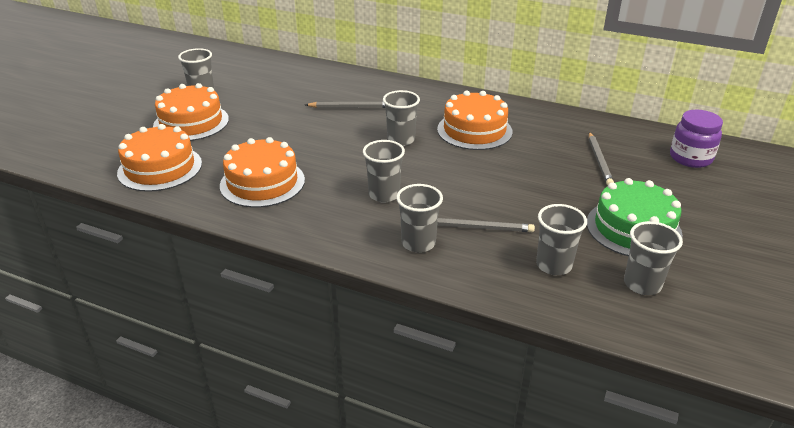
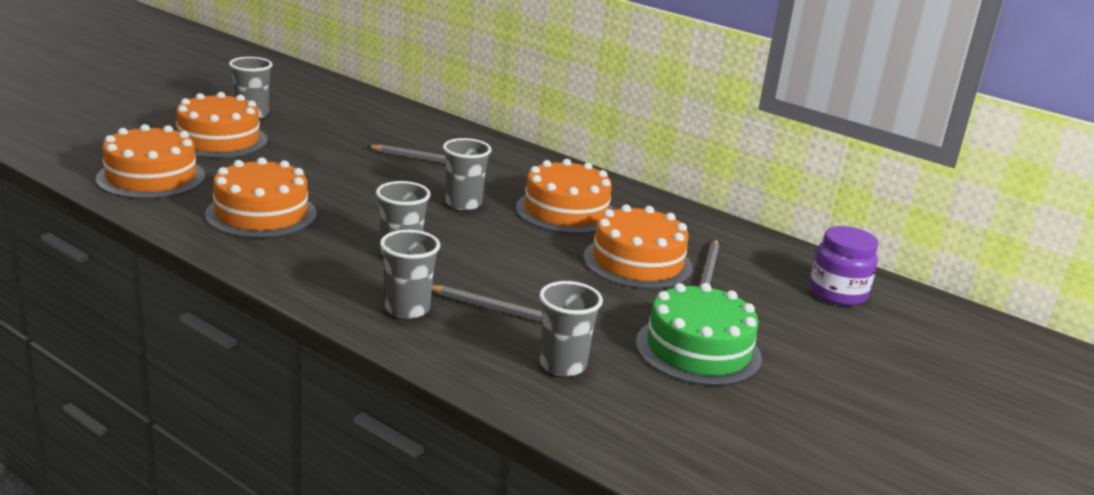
camera: 10 degrees right, 10 degrees down
(548, 163) = (637, 262): none -> orange cake
(642, 284) = (664, 408): grey cup -> none

